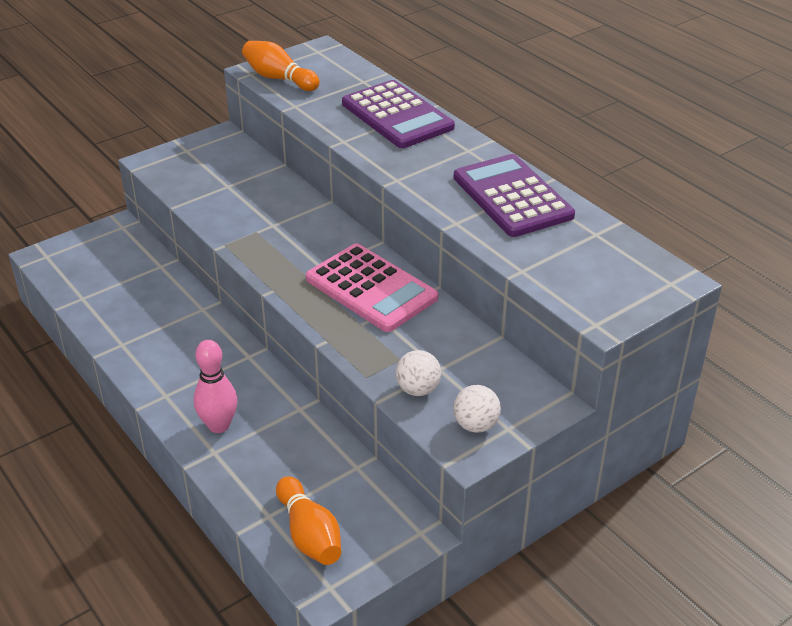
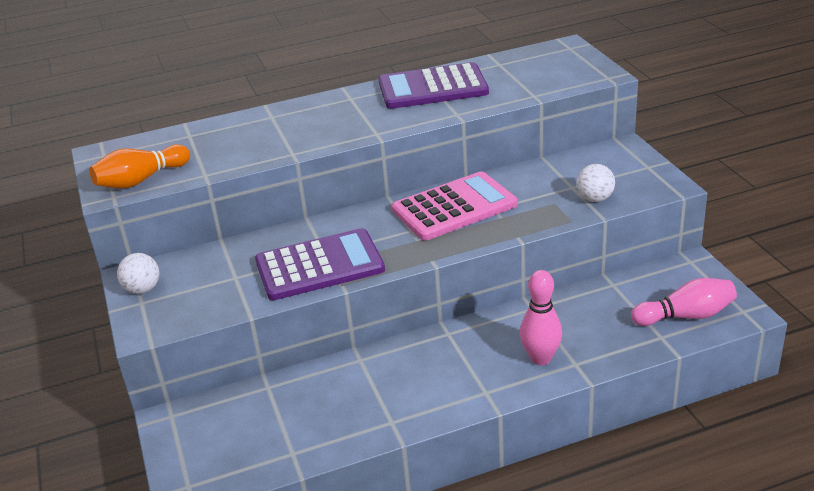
camera: 70 degrees left, 5 degrees down
(309, 534) = (686, 316): orange bowling pin -> pink bowling pin
(397, 115) = (268, 124): purple calculator -> purple calculator (319, 266)
(475, 425) = (642, 179): white ball -> white ball (142, 289)

